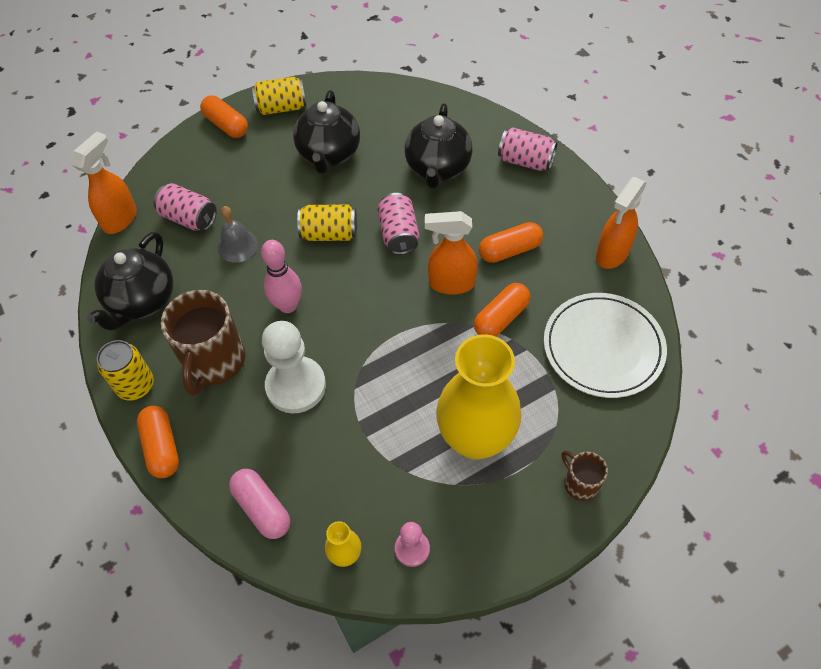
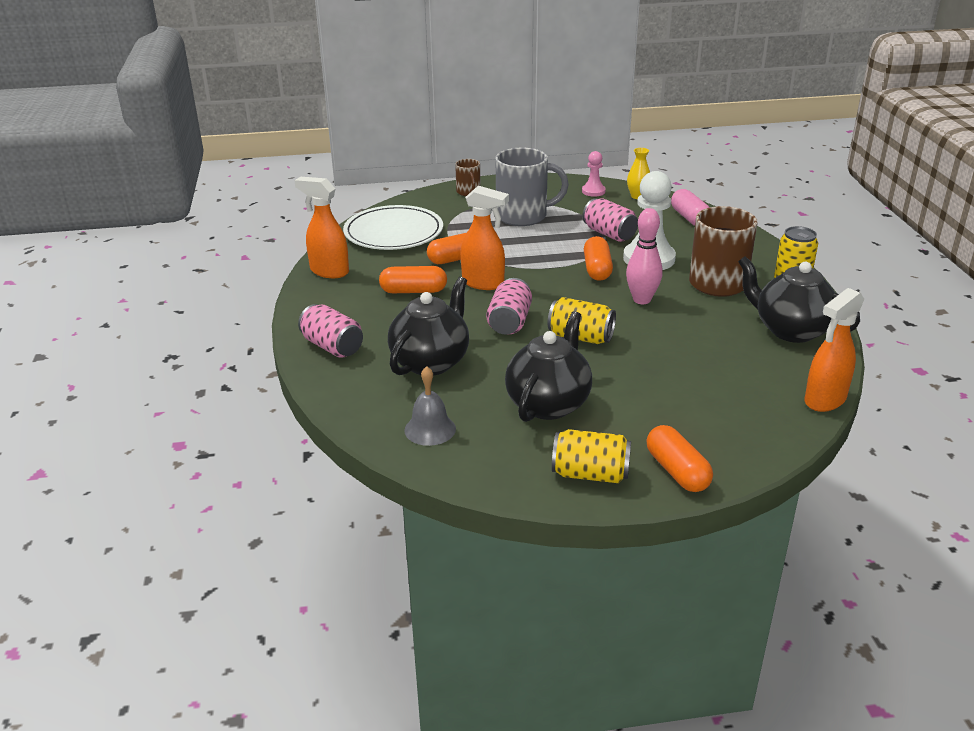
camera: 160 degrees left, 25 degrees down
(142, 301) = (790, 330): black teapot -> black teapot turned 90 degrees counterclockwise
(162, 447) = (765, 252): orange capsule -> orange capsule (597, 269)
(189, 218) = (737, 383): pink can -> pink can (609, 234)
(238, 246) = (683, 349): grey bell -> grey bell (430, 429)
(475, 439) = (523, 216): yellow vase -> grey mug
(612, 254) = (329, 271): orange spray bottle -> orange spray bottle turned 120 degrees counterclockwise

